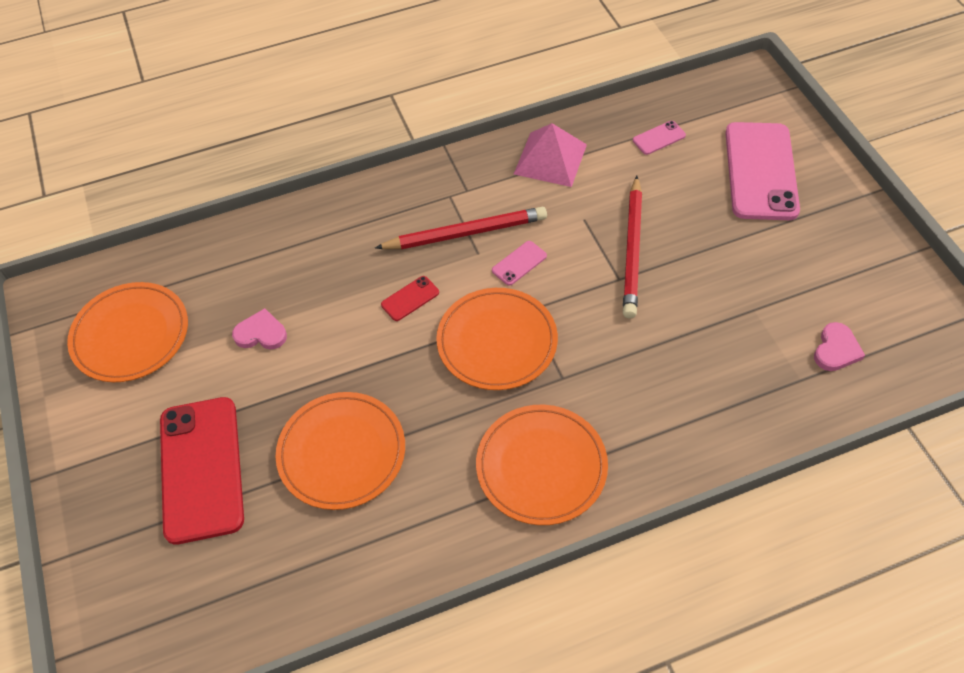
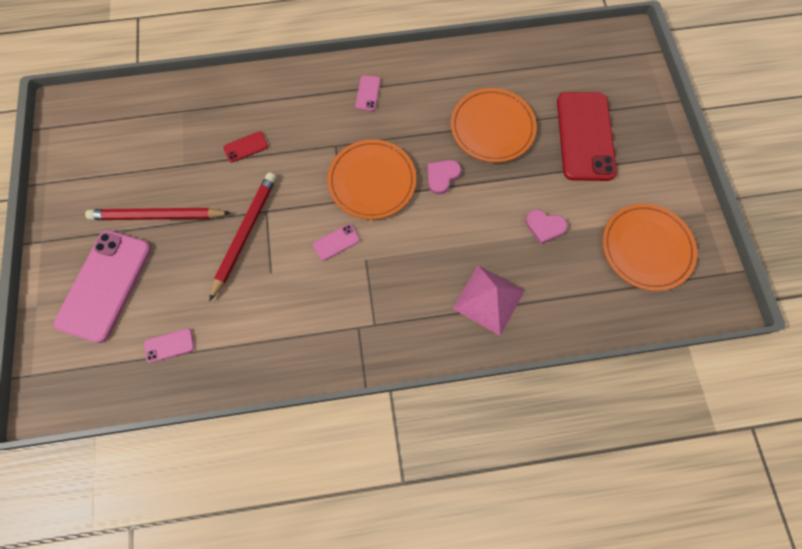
camera: 170 degrees left, 15 degrees up
(410, 298) = (427, 230): red phone -> red phone (246, 147)
(466, 233) = (370, 282): red pencil -> red pencil (157, 216)
(541, 466) = (368, 93): orange plate -> pink phone
(550, 159) = (274, 345): pink pyramid -> pink pyramid (488, 299)
(836, 349) = (147, 124): pink heart -> pink heart (442, 176)

